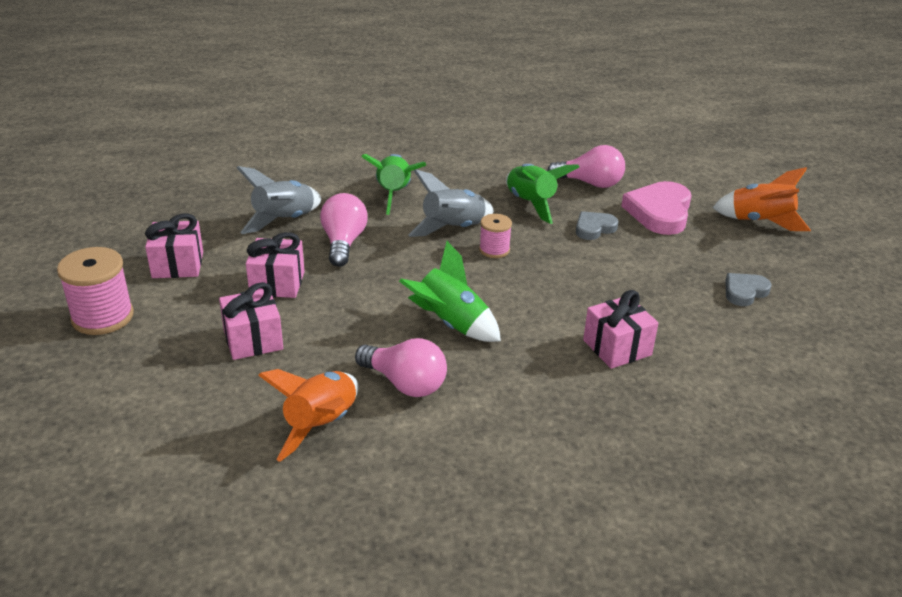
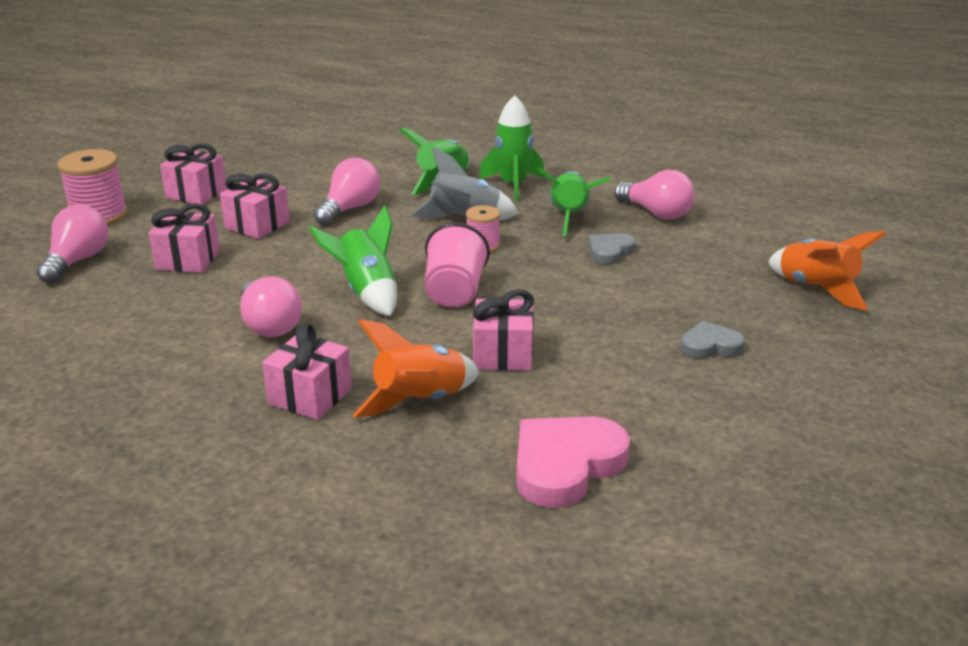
camera: 30 degrees right, 5 degrees down
(140, 375) = (77, 261): none -> pink light bulb
(284, 220) = (320, 181): grey rocket -> none
(321, 425) = (165, 334): orange rocket -> orange rocket (420, 401)
(455, 184) = (513, 185): none -> green rocket
(516, 440) = (310, 396): none -> pink gift
(521, 302) = (454, 292): none -> pink cup
(594, 228) = (610, 251): grey heart -> grey heart turned 45 degrees counterclockwise
(659, 212) = (703, 254): pink heart -> pink heart (566, 465)

